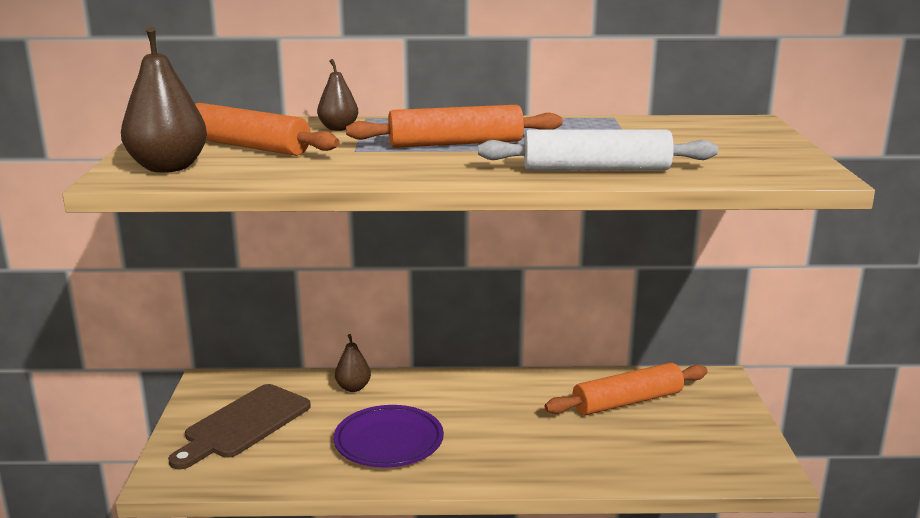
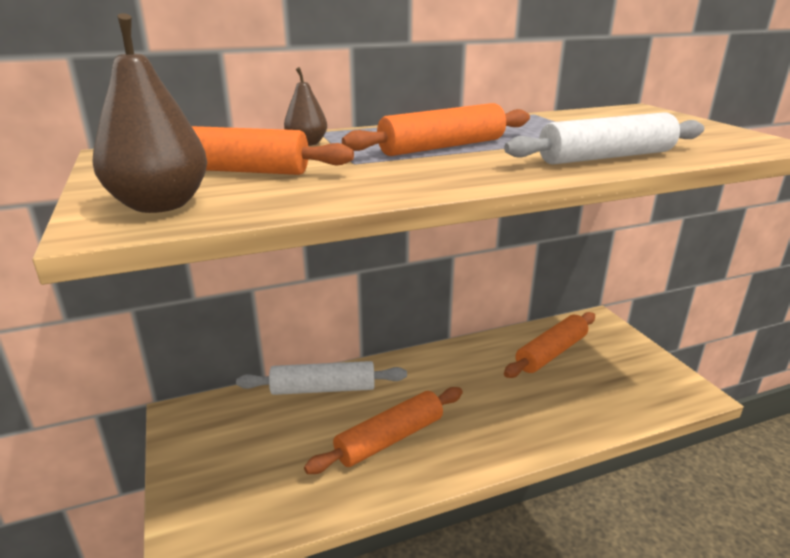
camera: 20 degrees left, 5 degrees up
(244, 424) = (240, 454): brown cutting board -> none
(353, 388) = (323, 389): brown pear -> white rolling pin
(389, 442) = (390, 439): purple plate -> orange rolling pin

